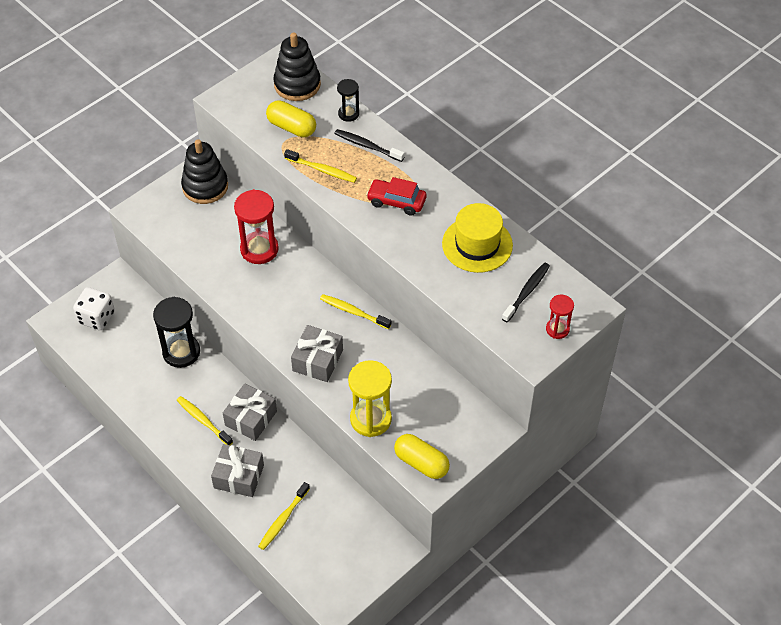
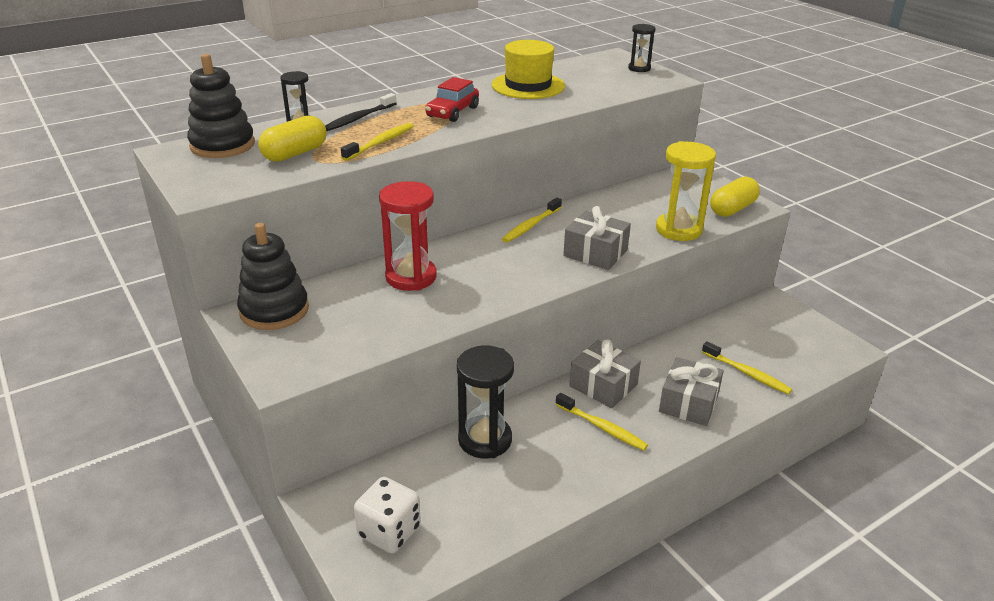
camera: 80 degrees left, 20 degrees down
(203, 421) = (602, 427): yellow toothbrush -> yellow toothbrush turned 105 degrees counterclockwise
(526, 292) = (593, 74): black toothbrush -> none
(557, 329) = (639, 68): red hourglass -> black hourglass

